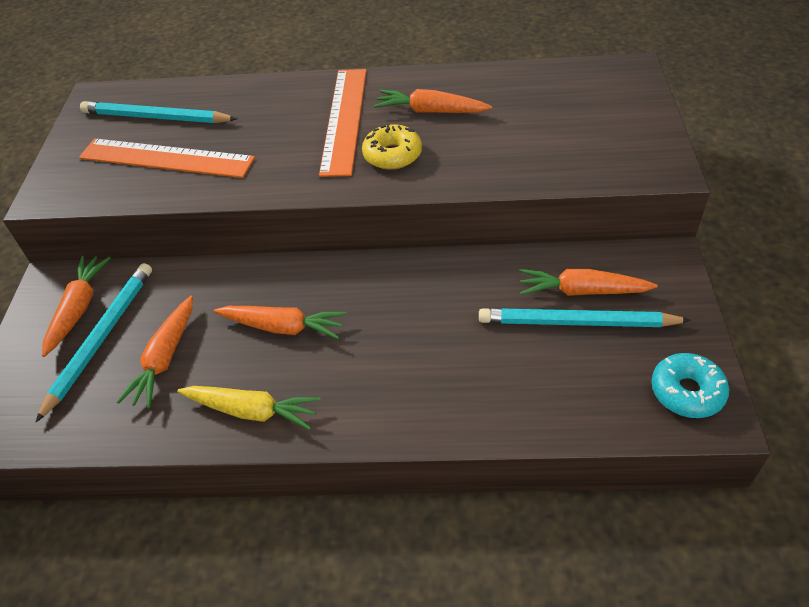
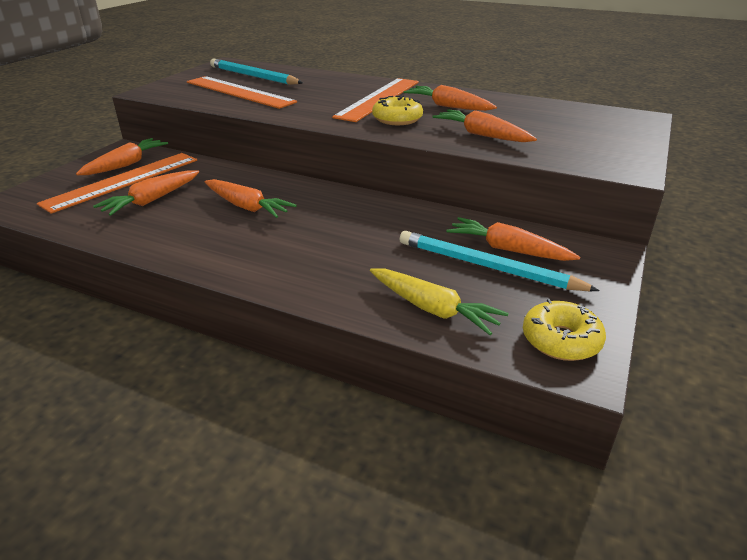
camera: 20 degrees right, 15 degrees down
(101, 339) = (123, 181): turquoise pencil -> orange ruler
(252, 411) = (179, 242): yellow carrot -> yellow carrot (432, 309)
(499, 155) = (482, 135): none -> orange carrot
(687, 392) = (561, 340): turquoise donut -> yellow donut

